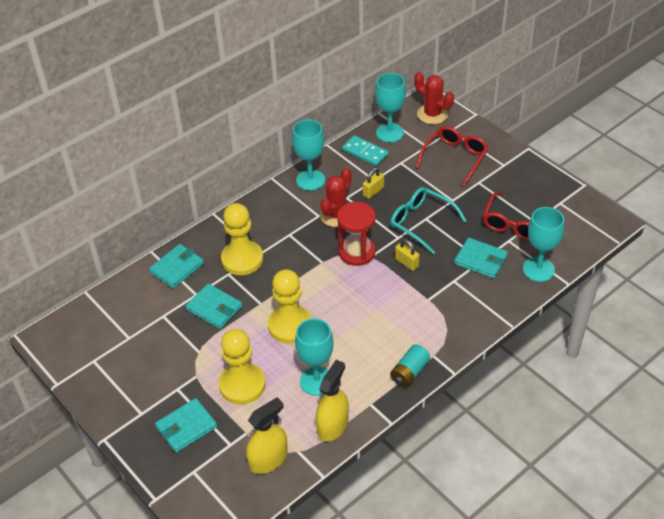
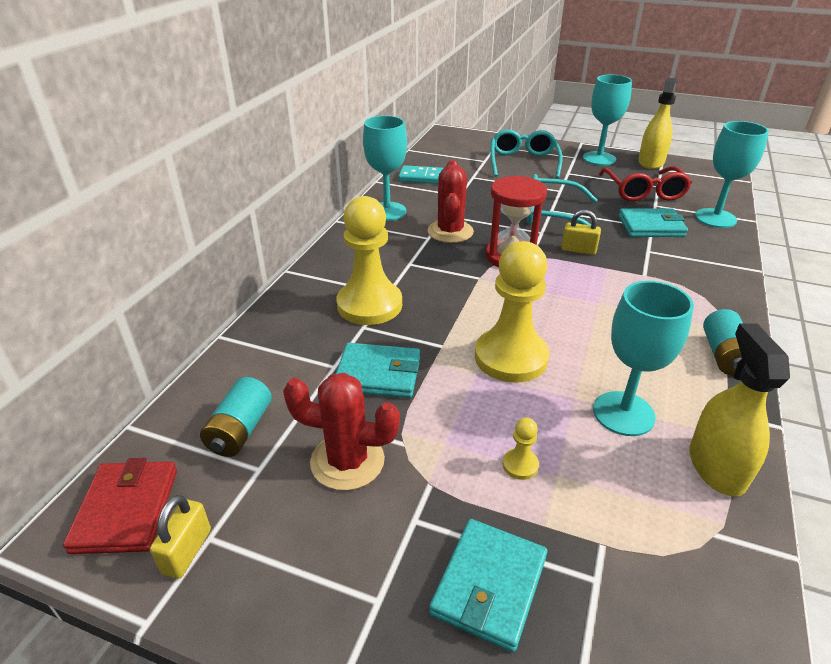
camera: 30 degrees left, 10 degrees down
(68, 334) = (126, 510): none -> red wallet
(131, 314) = (240, 430): none -> turquoise battery
(177, 268) = (277, 343): turquoise wallet -> none
(242, 385) = (520, 465): yellow pawn -> yellow pawn, size x0.41
(268, 459) = (688, 574): yellow spray bottle -> yellow spray bottle (651, 162)
(373, 191) = (469, 203): yellow padlock -> yellow padlock (187, 551)
(389, 133) = (436, 160): turquoise goblet -> turquoise goblet (599, 158)
(432, 114) = (464, 140): red cactus -> red cactus (347, 461)
(455, 158) = (523, 162): red glasses -> turquoise glasses

